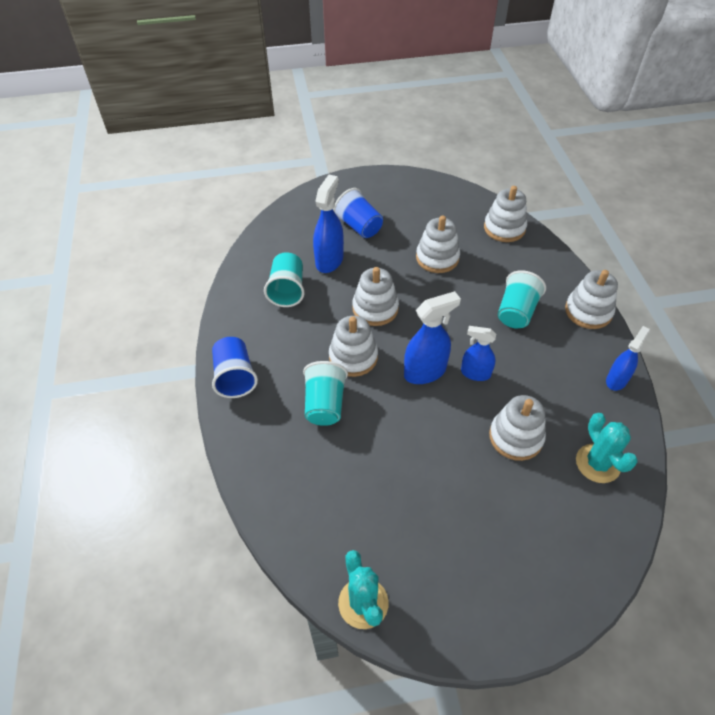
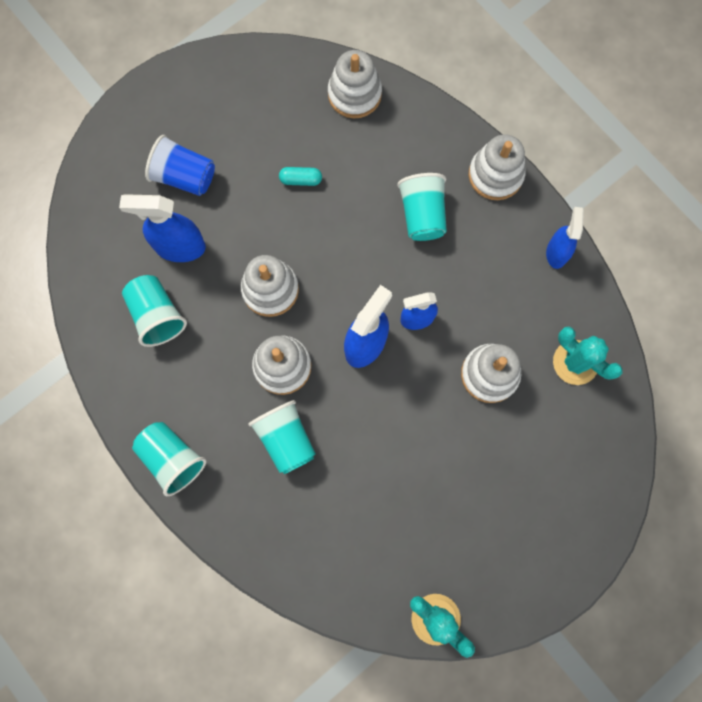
camera: 30 degrees left, 25 degrees up
(235, 377) = (172, 459): blue cup -> turquoise cup
(329, 260) = (180, 247): blue spray bottle -> blue spray bottle turned 75 degrees counterclockwise
(437, 258) = (301, 180): white stacking toy -> turquoise capsule

